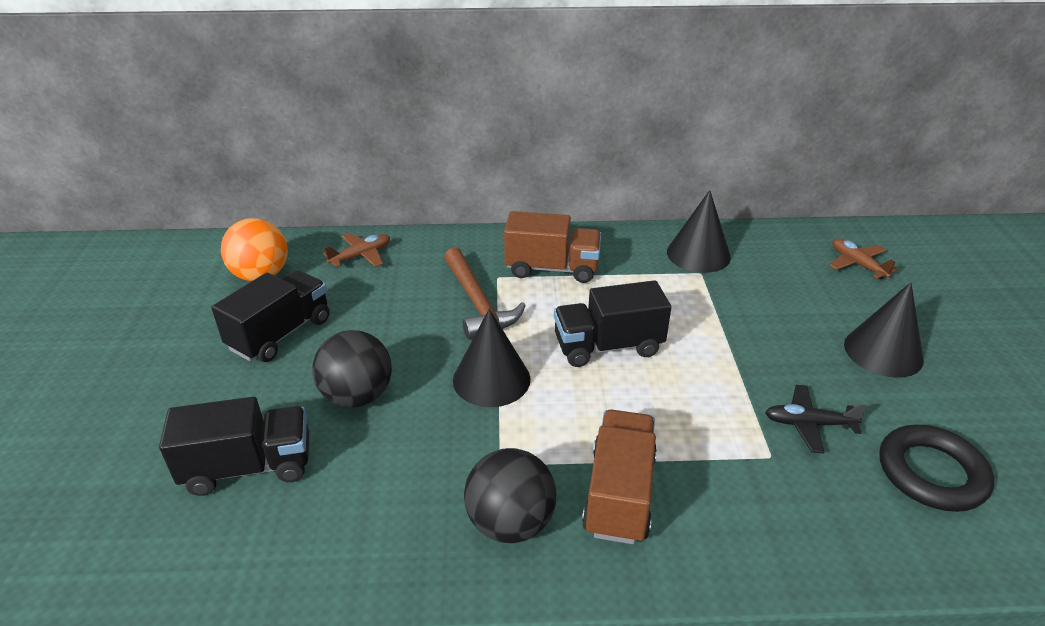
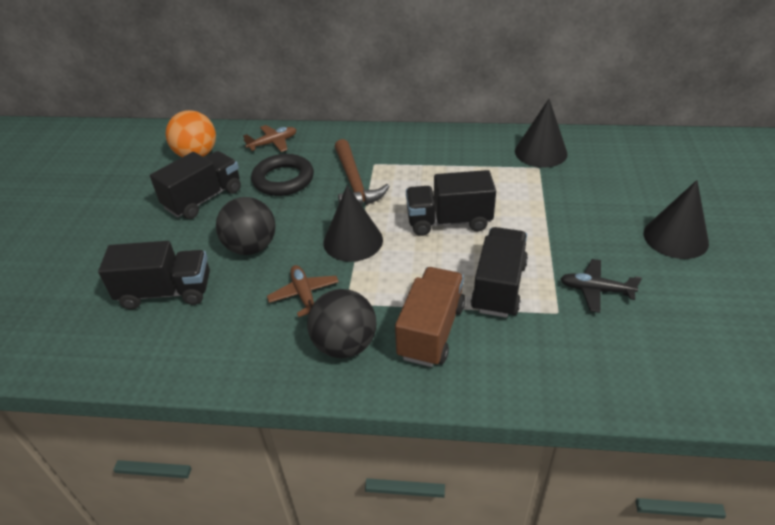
camera: 10 degrees right, 5 degrees up
(552, 268) = (418, 159): brown truck -> none
(690, 428) = (499, 287): none -> black truck
(857, 264) = (675, 166): brown plane -> brown plane (304, 295)
(931, 473) = (687, 334): black ring -> black ring (283, 179)

